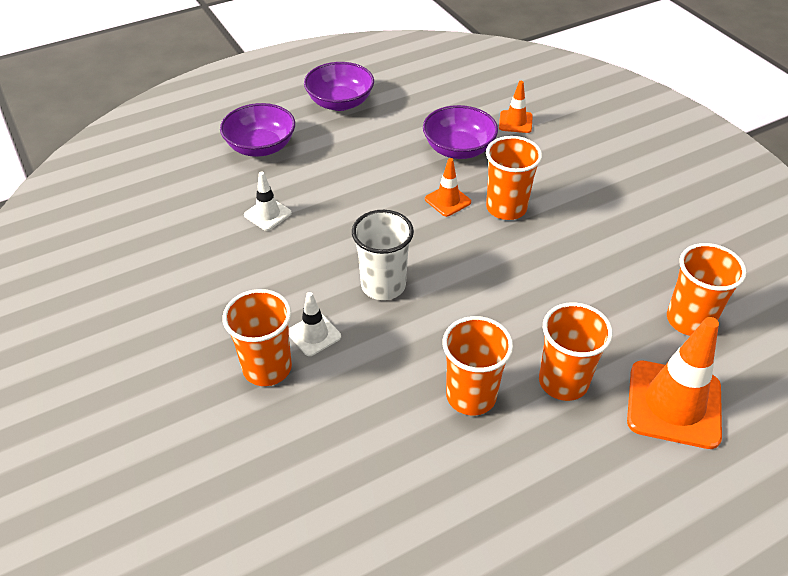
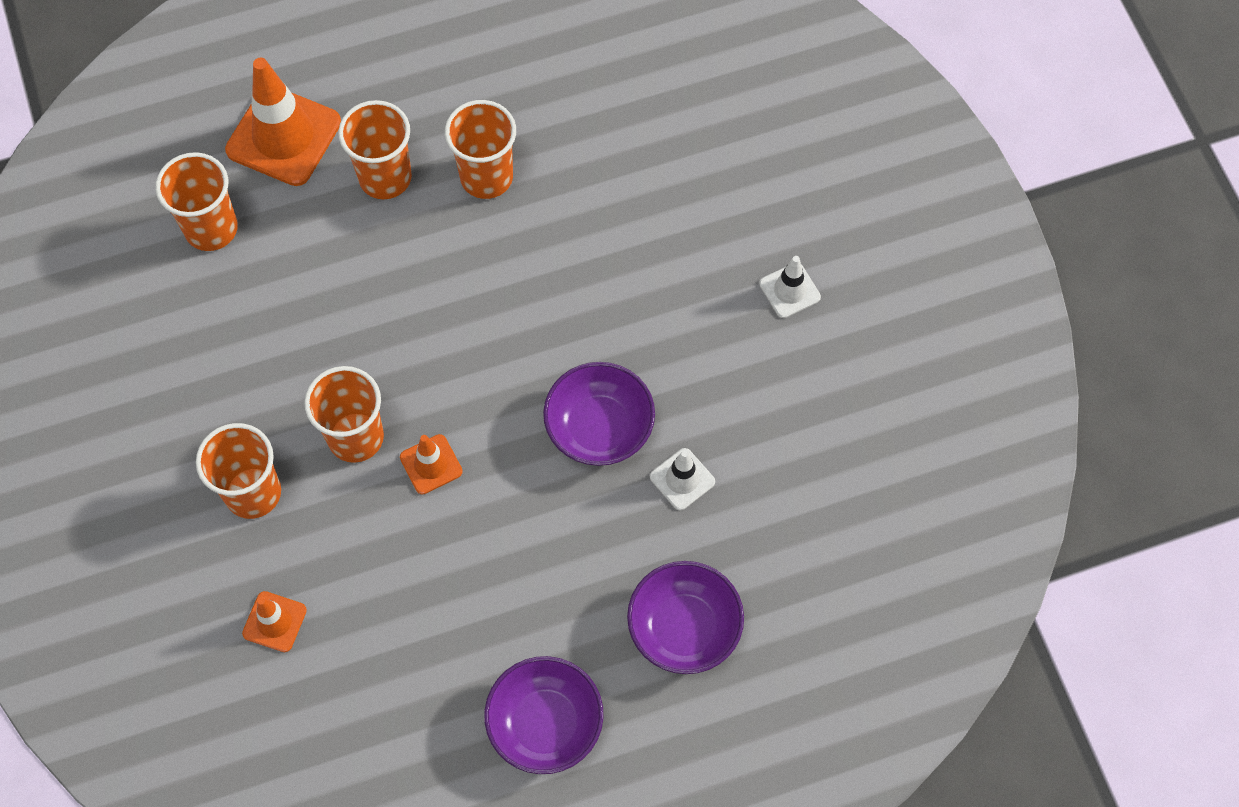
camera: 170 degrees left, 20 degrees up
(267, 368) = (696, 243): orange cup -> orange cup (253, 493)
(314, 334) = (641, 277): white traffic cone -> white traffic cone (789, 290)
(383, 285) = (549, 333): white cup -> none
(458, 149) = (384, 571): purple bowl -> purple bowl (599, 427)

